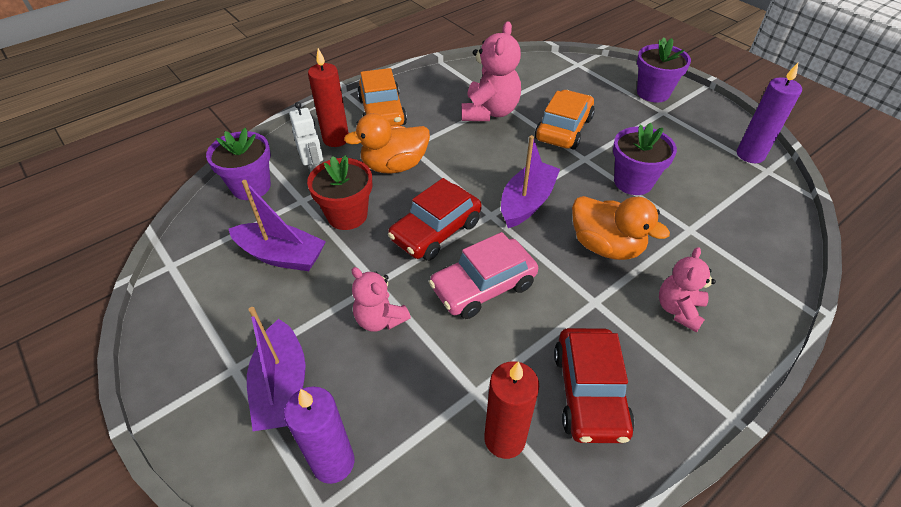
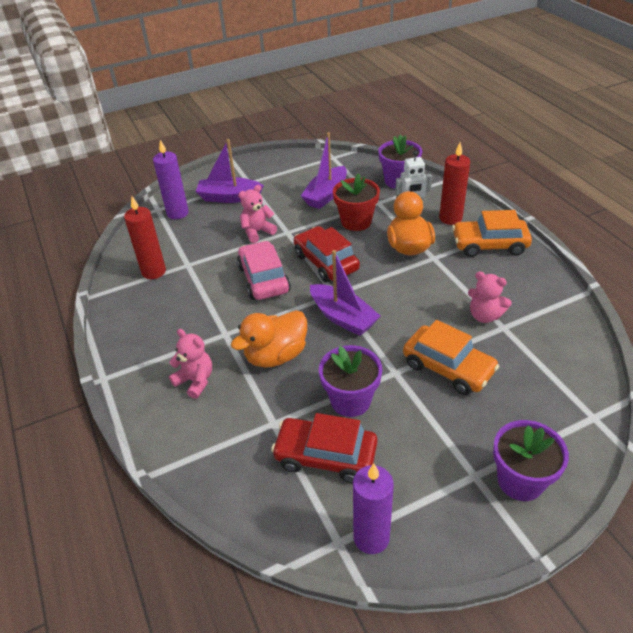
camera: 105 degrees right, 5 degrees down
(489, 112) = (484, 315): pink teddy bear -> pink teddy bear, size x0.62
(589, 392) = (160, 313): red car -> red car (325, 456)

